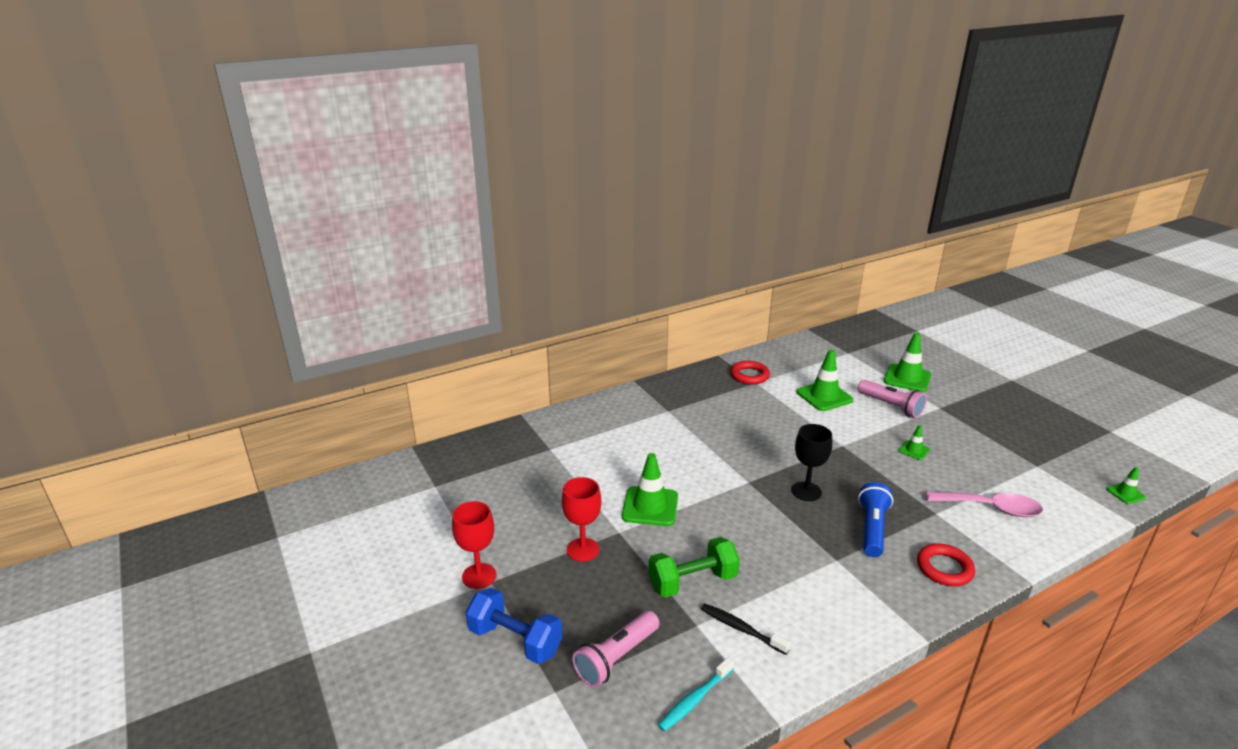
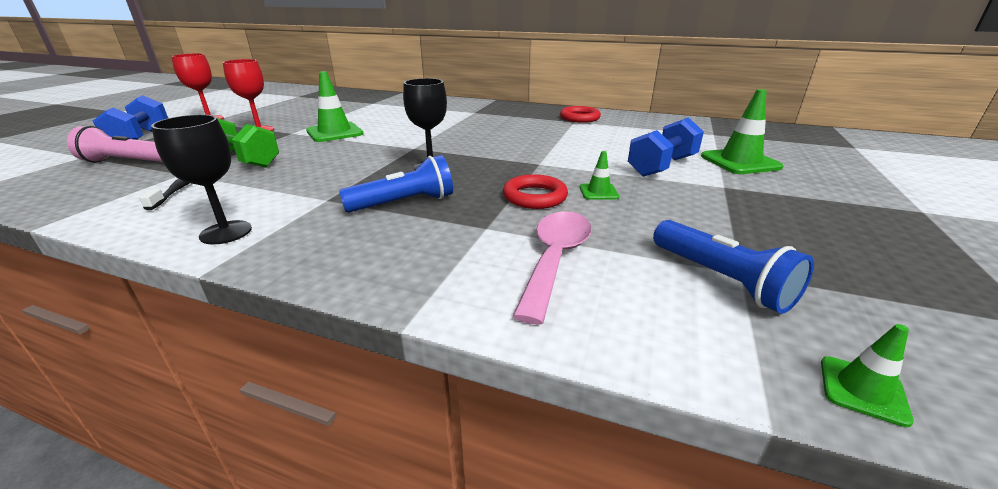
camera: 50 degrees right, 0 degrees up
(695, 699) = (72, 193): turquoise toothbrush -> none
(824, 396) = (610, 142): green traffic cone -> none
(866, 619) = (226, 232): none -> black goblet
(891, 406) = (662, 166): pink flashlight -> blue dumbbell
(944, 568) = (368, 255): red ring -> red ring (535, 197)
(991, 508) = (555, 259): pink spoon -> pink spoon turned 135 degrees counterclockwise
(1040, 474) = (721, 280): none -> blue flashlight

